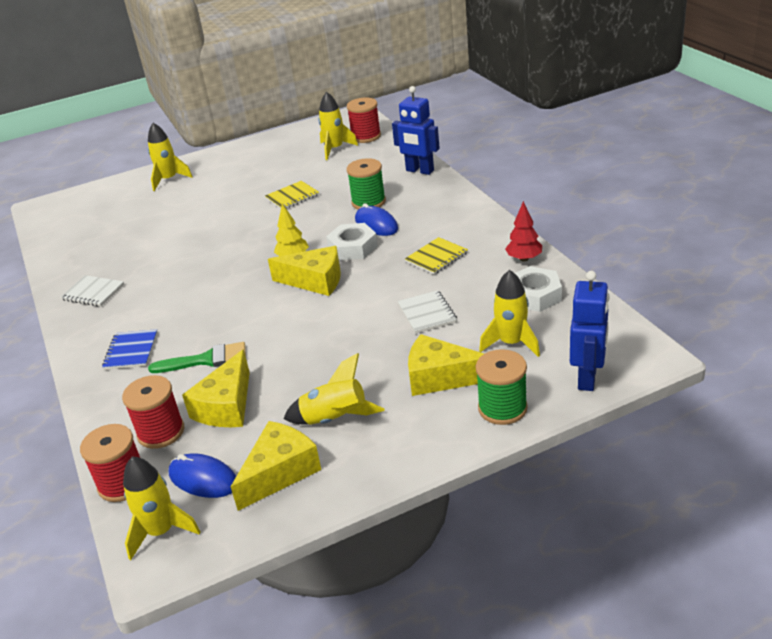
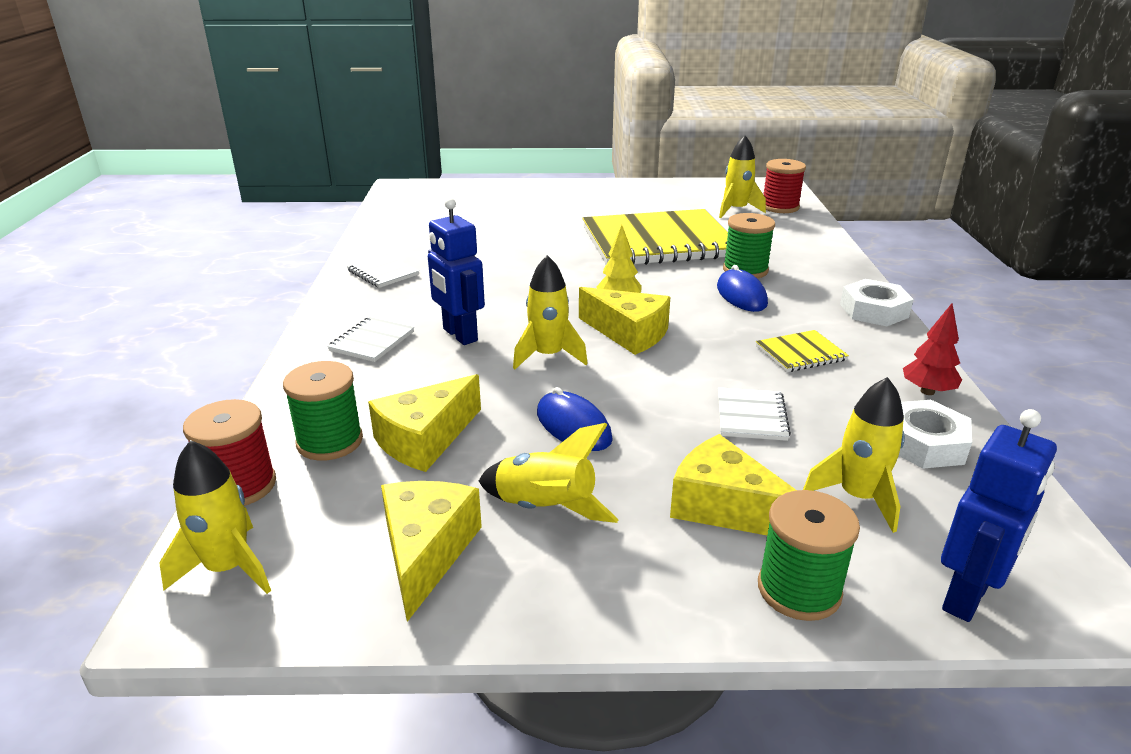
camera: 20 degrees right, 5 degrees down
(131, 351) = (372, 341): blue notebook -> white notebook
(161, 432) = (330, 441): red spool -> green spool
(169, 180) = (538, 195): yellow rocket -> yellow rocket (548, 356)
(203, 479) = (330, 520): blue mouse -> blue mouse (573, 426)
(206, 360) = (442, 378): green brush -> none
(280, 472) = (426, 552): yellow cheese -> yellow cheese turned 60 degrees counterclockwise
(292, 197) = (658, 242): yellow notebook -> yellow notebook, size x2.47
(352, 247) = (697, 311): white nut -> white nut (873, 311)
(419, 171) = (828, 255): blue robot -> blue robot (459, 335)

